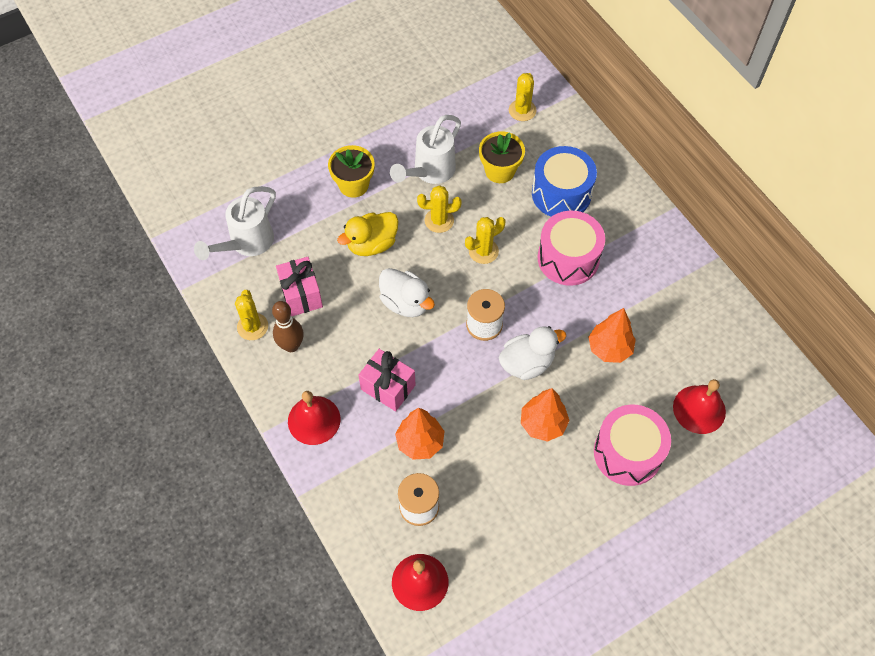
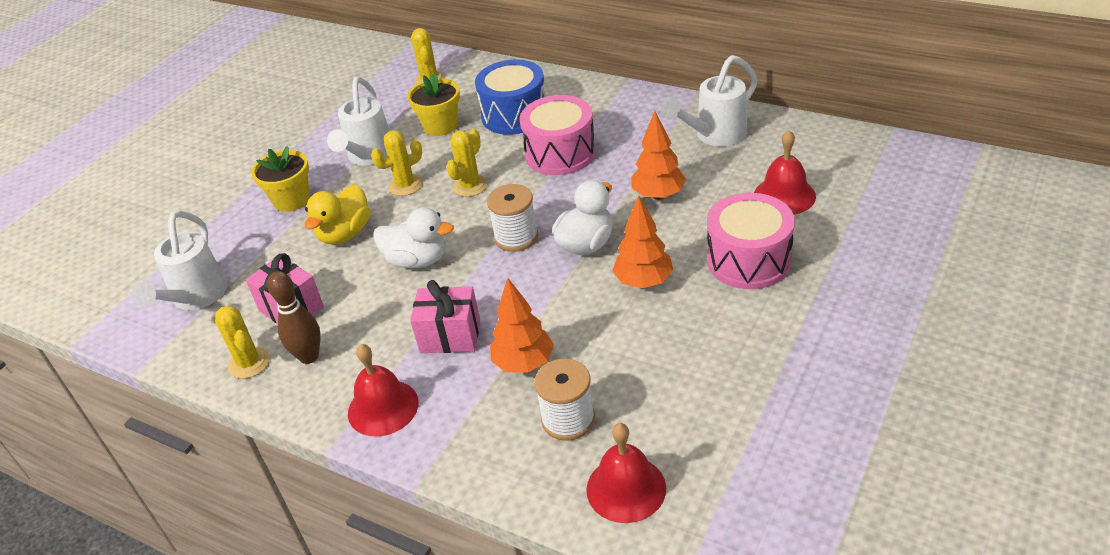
camera: 25 degrees left, 20 degrees down
(693, 314) = (714, 136): none -> white watering can

